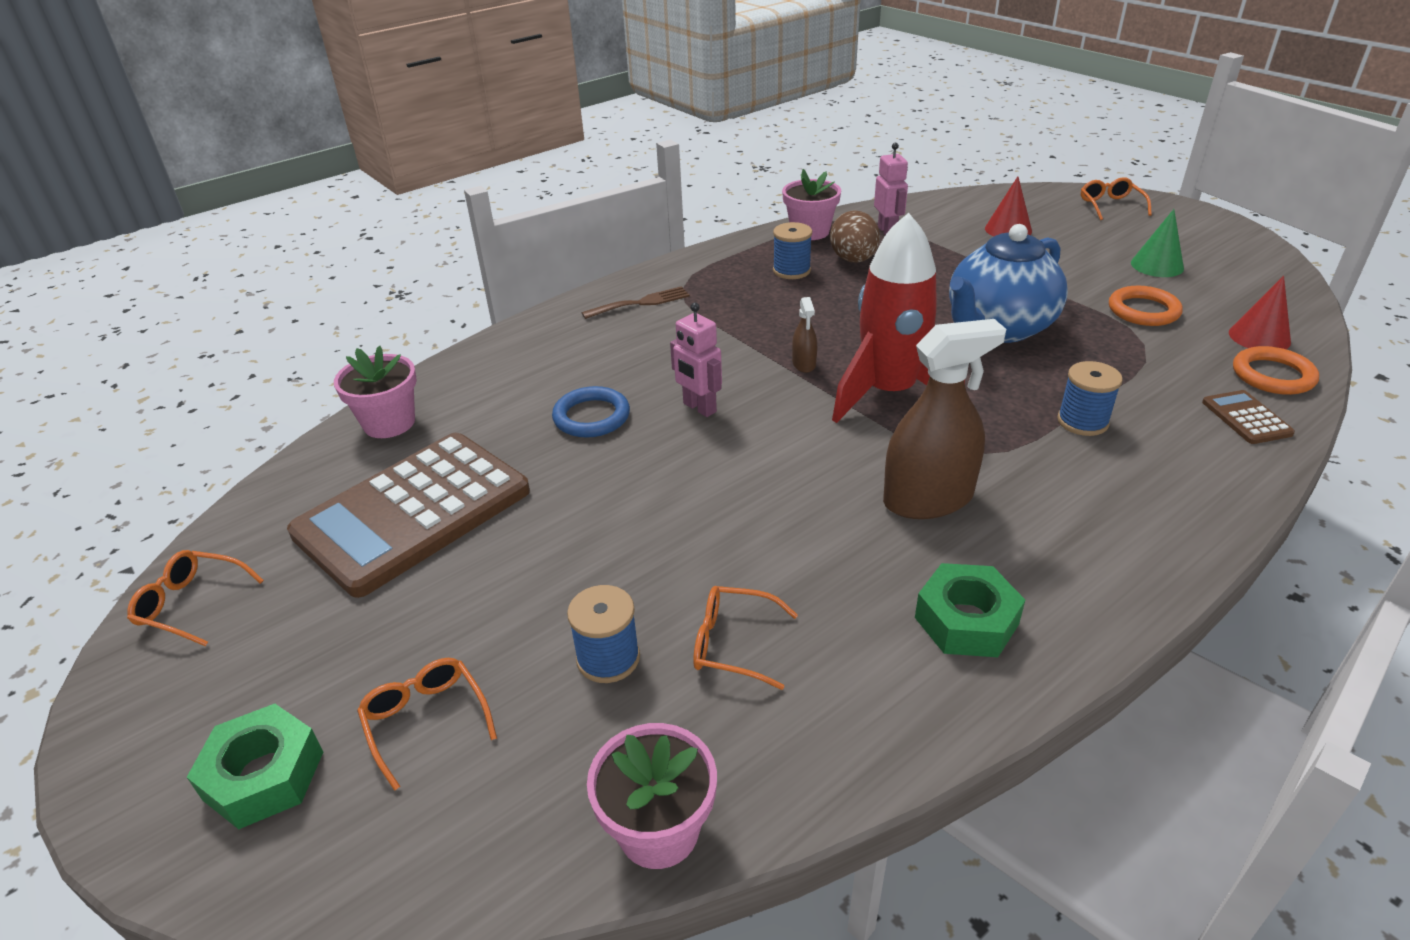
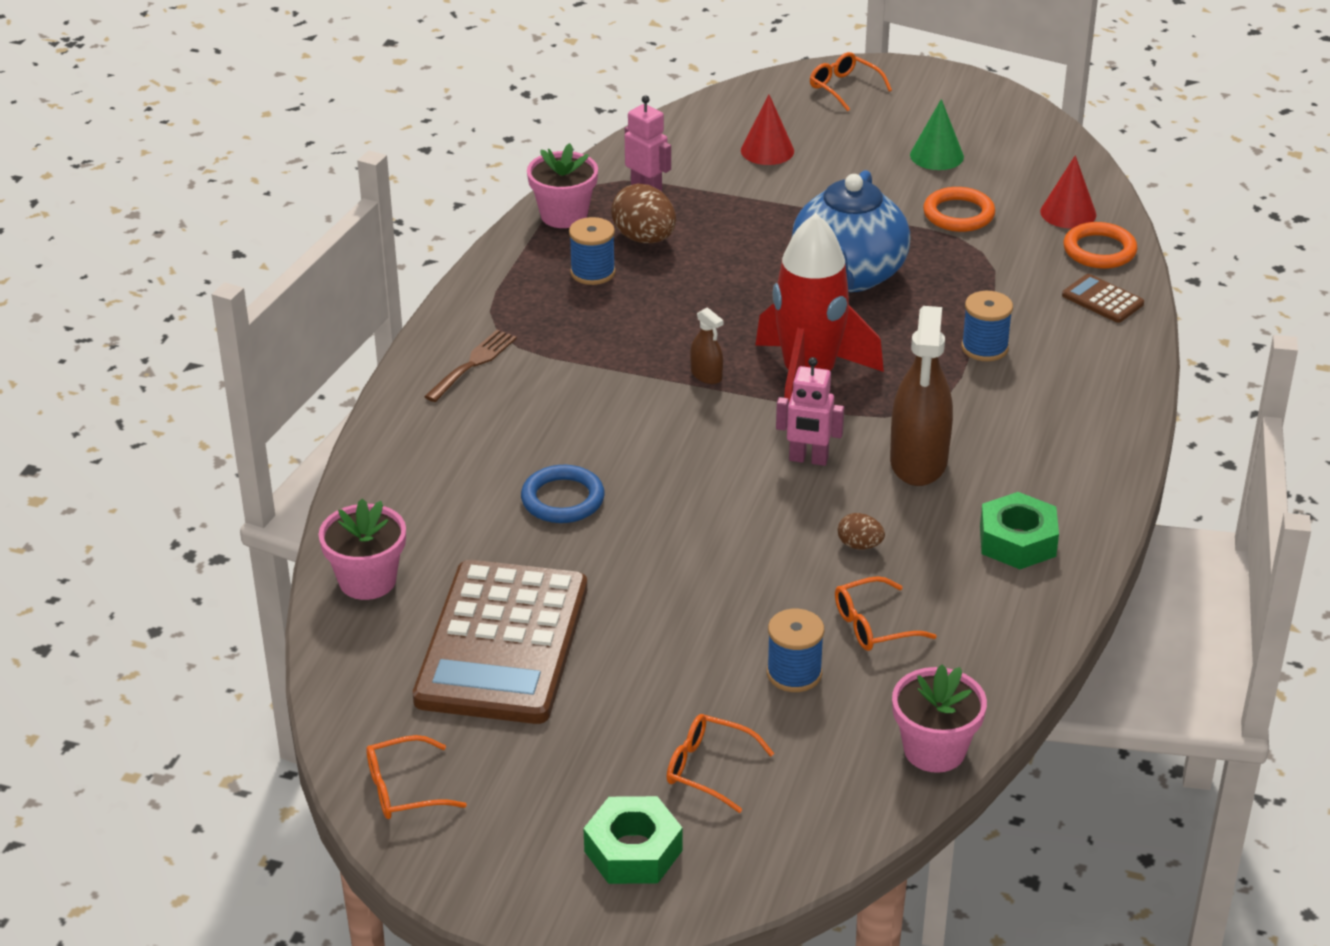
camera: 35 degrees left, 0 degrees up
(699, 408) = (654, 453): pink robot -> pink robot (808, 459)
(797, 555) = (859, 545): none -> brown egg
(928, 499) = (918, 461): brown spray bottle -> brown spray bottle turned 150 degrees clockwise

